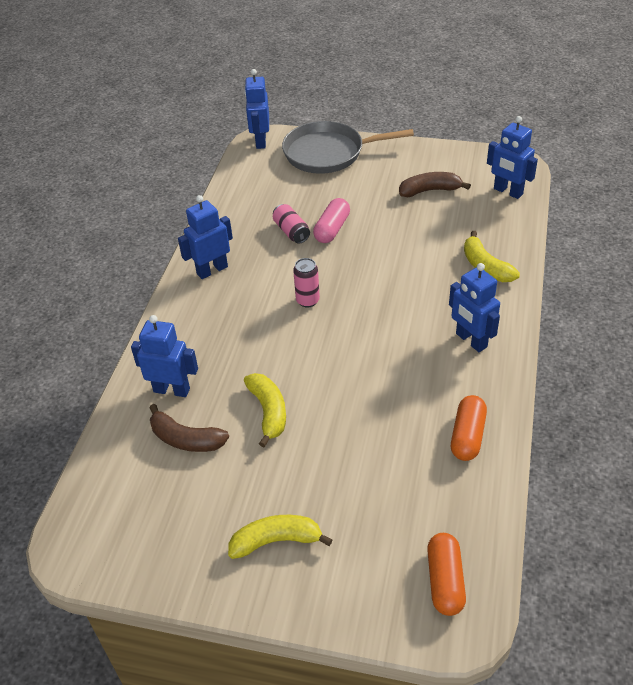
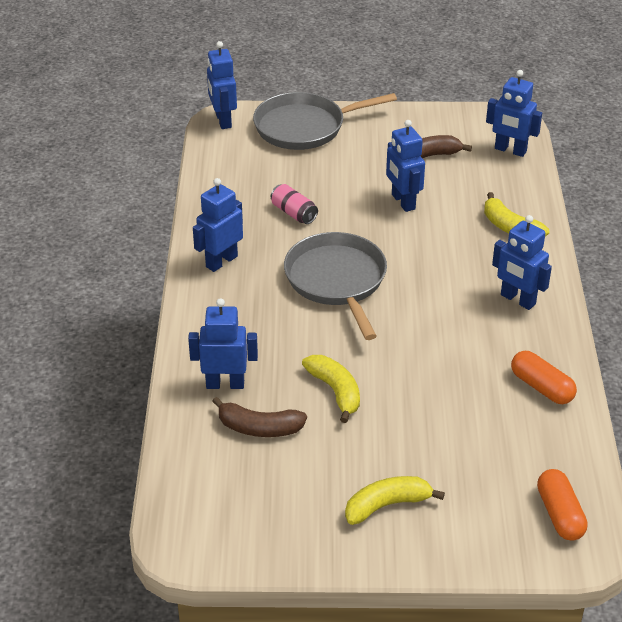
camera: 15 degrees left, 5 degrees down
(307, 300) = (337, 280): pink can -> grey pan
(332, 229) = (337, 206): pink capsule -> none
(392, 231) = (403, 202): none -> blue robot
(467, 436) = (541, 387): orange capsule -> orange capsule turned 45 degrees counterclockwise

